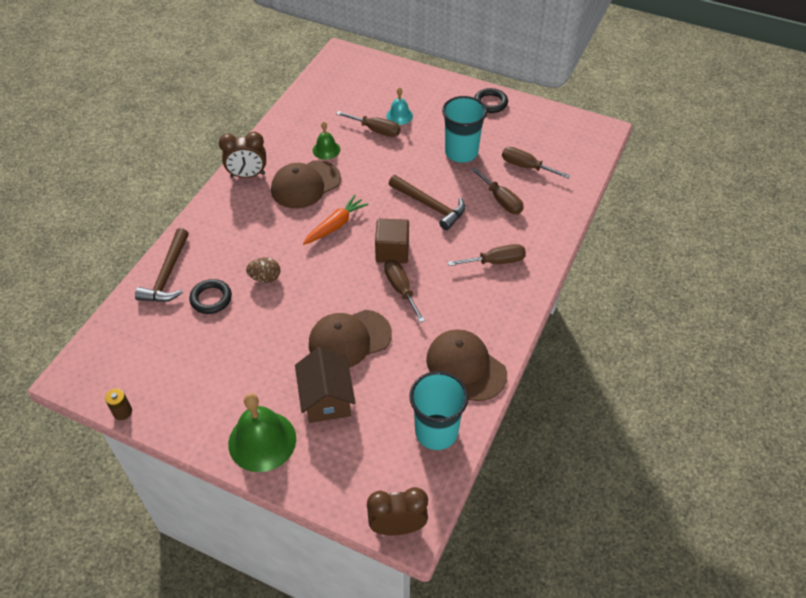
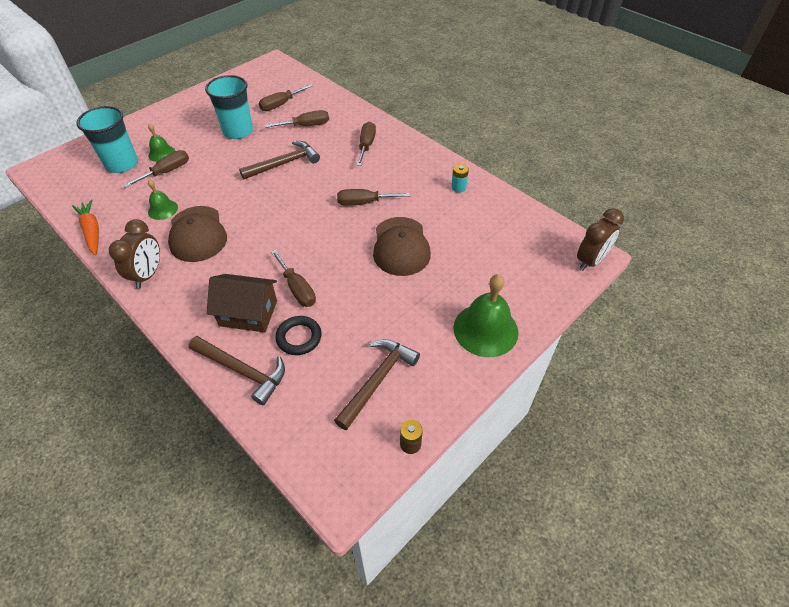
camera: 70 degrees left, 0 degrees up
(180, 370) = (378, 380): none -> brown hammer
(265, 278) = (297, 289): brown egg -> brown screwdriver
(326, 398) = (456, 275): brown house -> brown house (248, 313)
(335, 225) = (265, 225): orange carrot -> orange carrot (92, 231)
(392, 251) = (319, 197): brown cube -> none
(397, 527) = (590, 261): brown clock -> brown clock turned 150 degrees counterclockwise
(399, 115) = (161, 153): turquoise bell -> green bell
(436, 432) = (512, 218): turquoise cup -> turquoise cup (122, 164)
(466, 366) = (458, 187): brown cap -> turquoise battery
(490, 103) = (195, 102): black ring -> none

